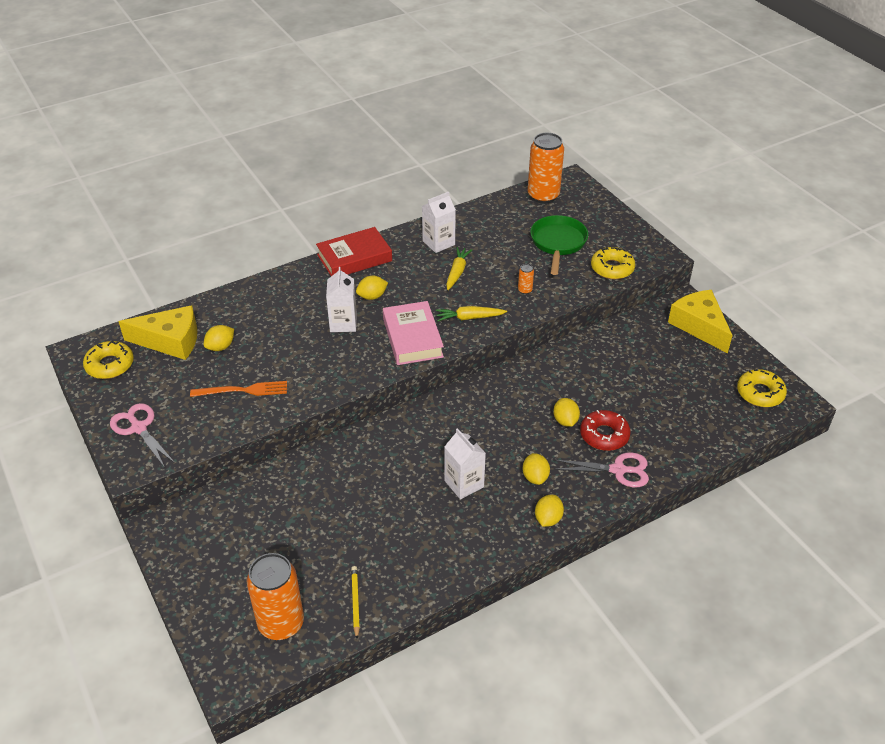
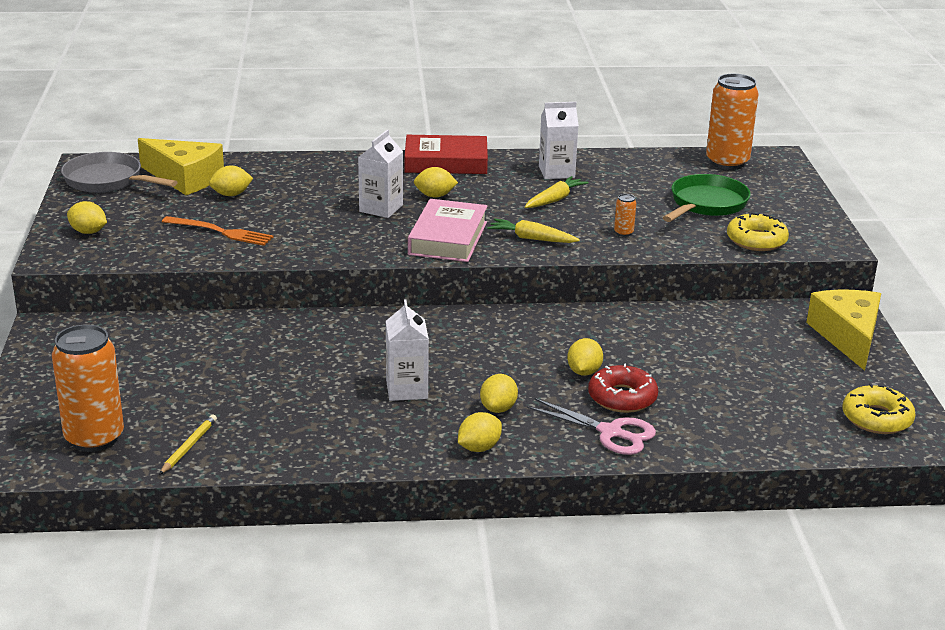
camera: 25 degrees right, 15 degrees down
(110, 365) = (108, 181): yellow donut -> grey pan
(139, 428) = (88, 232): pink scissors -> yellow lemon

